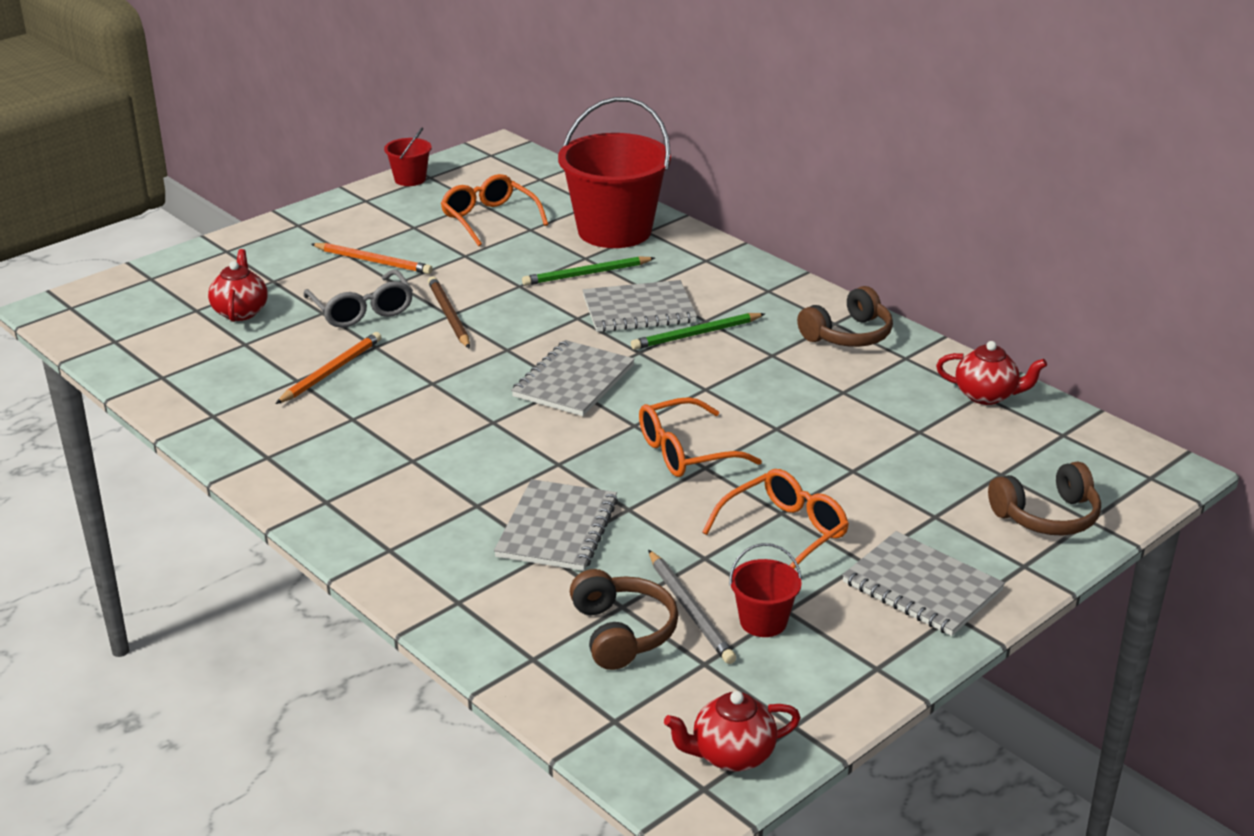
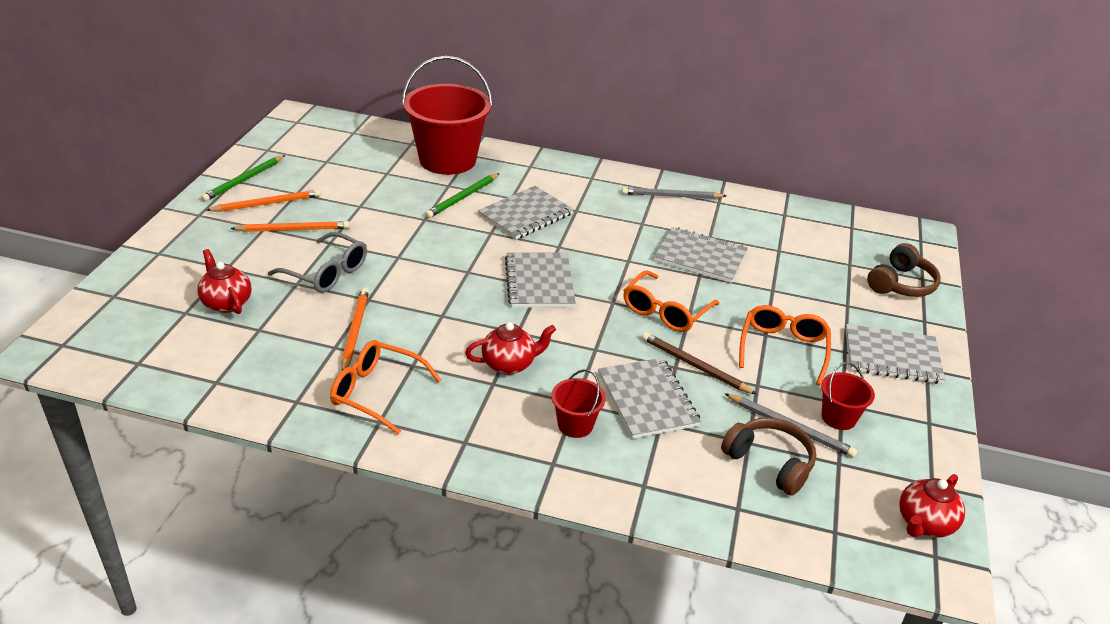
camera: 35 degrees left, 5 degrees up
(373, 230) = (267, 204): none -> orange pencil
(410, 179) = (253, 155): red bucket -> red bucket (575, 425)
(449, 315) = (398, 257): brown pencil -> brown pencil (694, 366)
(489, 219) = (348, 173): orange glasses -> orange glasses (376, 392)
(696, 334) = (581, 222): green pencil -> green pencil (244, 180)
(802, 409) = (700, 257): none -> grey notebook
(848, 335) = (671, 196): brown headphones -> grey pencil
(986, 395) = (788, 214): red teapot -> red teapot (509, 364)

